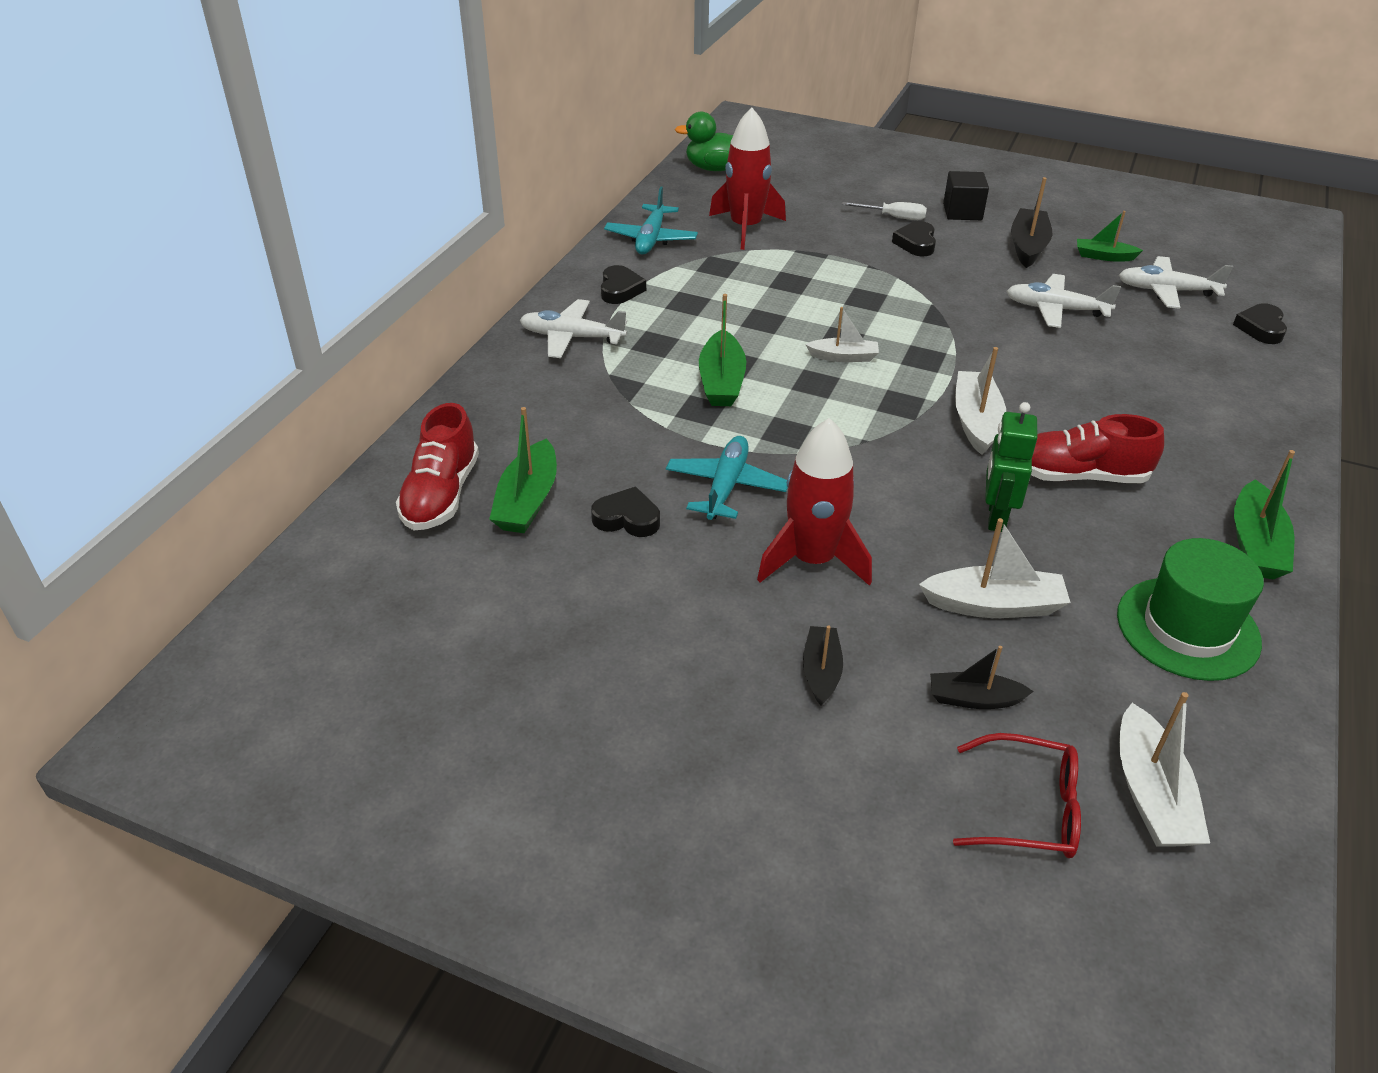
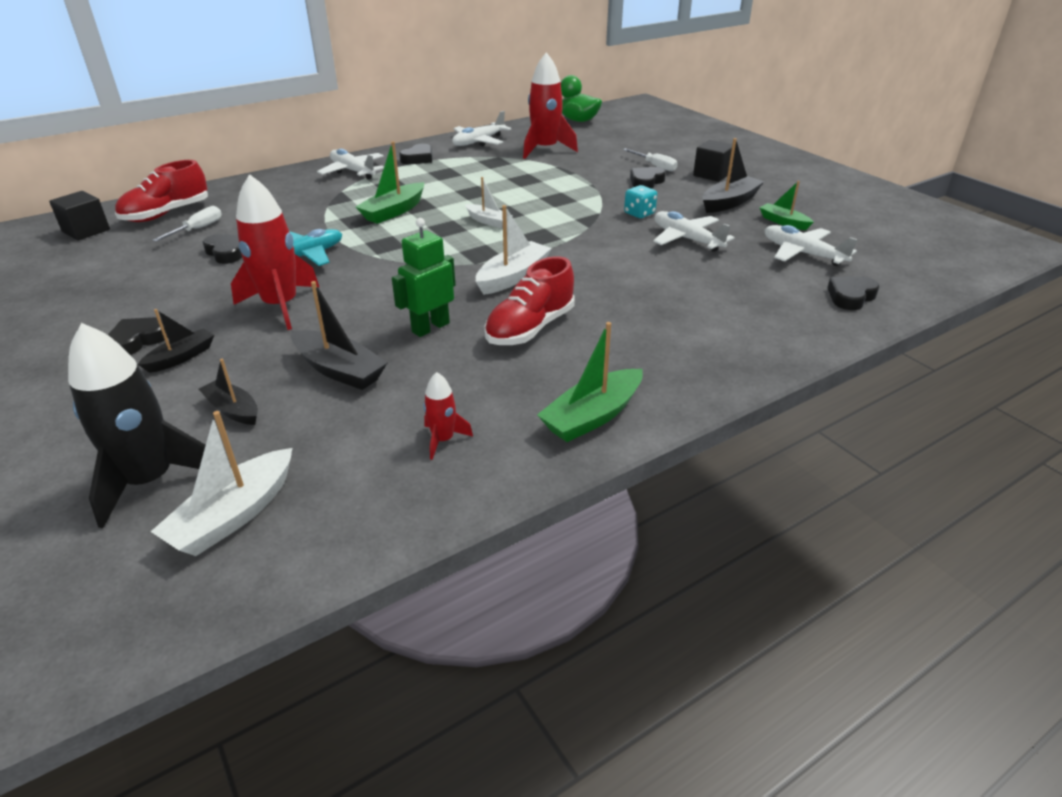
camera: 35 degrees right, 5 degrees down
(375, 566) = (86, 231): none -> black cube
(528, 501) = (197, 229): green boat -> white screwdriver
(651, 239) = (478, 142): turquoise plane -> white plane
(737, 677) = (138, 340): none -> black heart
(970, 291) = (639, 213): none -> turquoise dice
(994, 605) = (339, 370): white boat -> black boat
(1029, 809) = (150, 480): red glasses -> black rocket
(1079, 476) = (530, 328): red shoe -> red shoe turned 90 degrees counterclockwise
(1187, 628) = (443, 440): green hat -> red rocket

